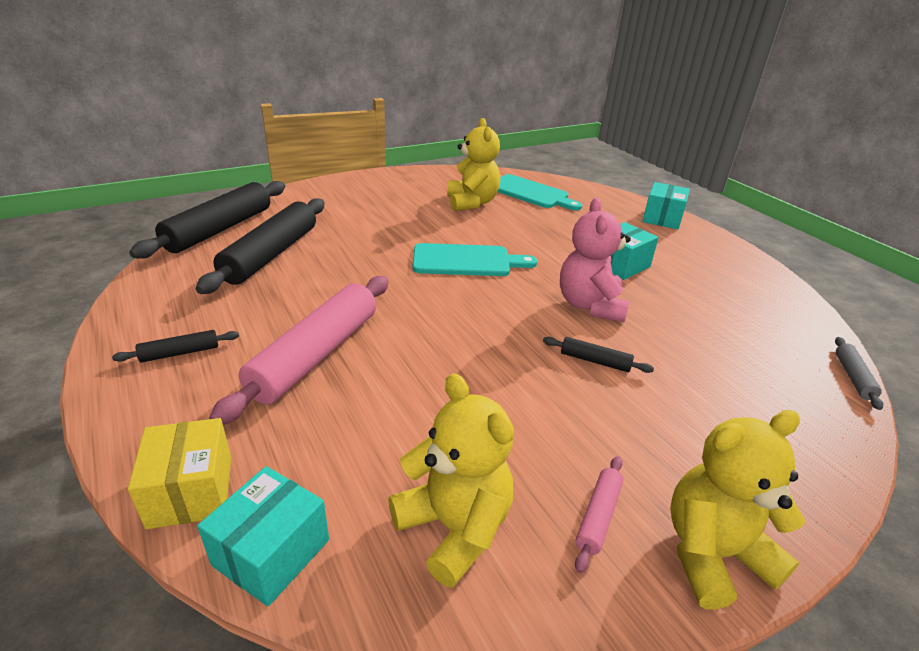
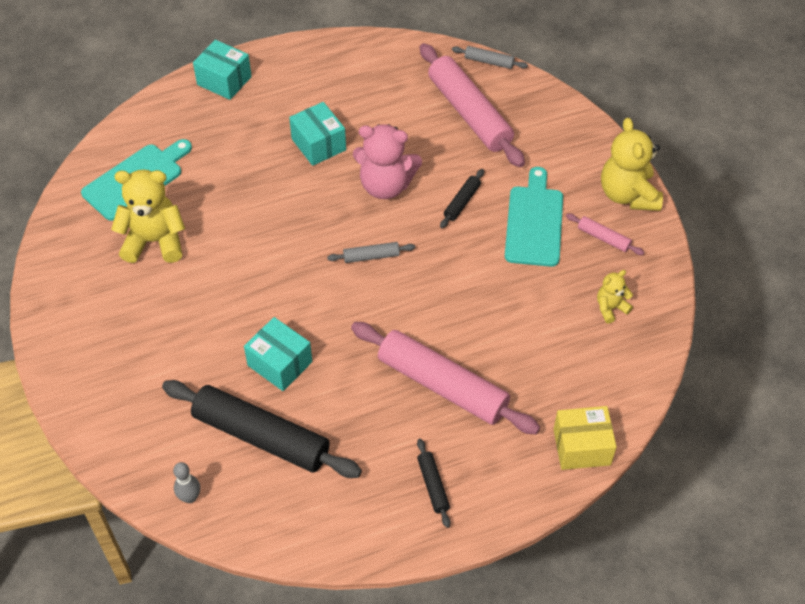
camera: 80 degrees left, 20 degrees up
(219, 229) = (190, 497): black rolling pin -> grey bowling pin
(271, 552) = (626, 397): turquoise box -> turquoise box (280, 363)
(454, 528) = (610, 308): yellow teddy bear -> yellow teddy bear, size x0.52
(466, 261) = (296, 264): turquoise cutting board -> turquoise cutting board (534, 222)
(489, 301) = (371, 256): none -> grey rolling pin
(746, 363) = (470, 113): none -> pink rolling pin

